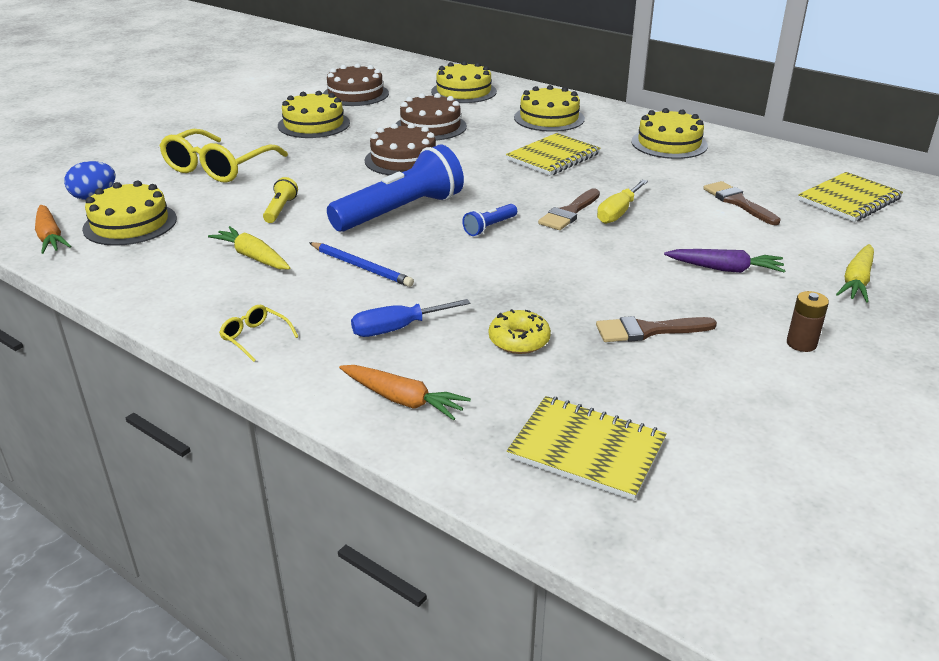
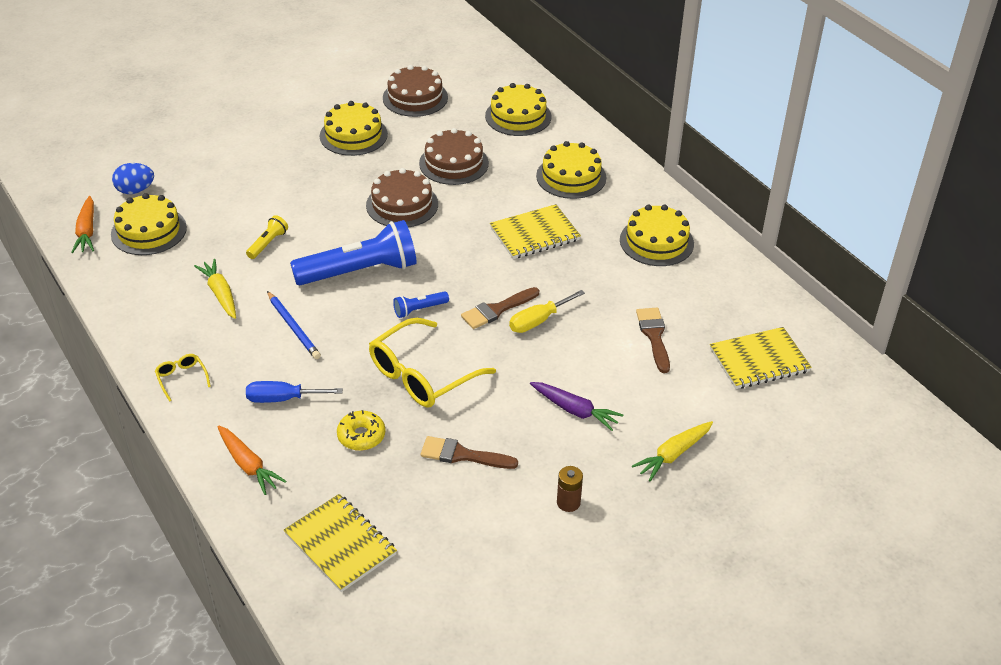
camera: 20 degrees right, 10 degrees up
(218, 168) = (245, 177): yellow glasses -> yellow glasses (422, 375)

